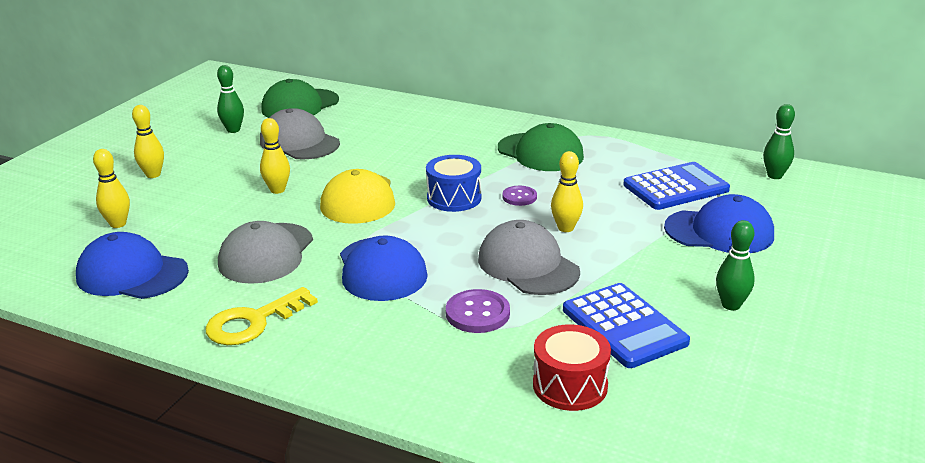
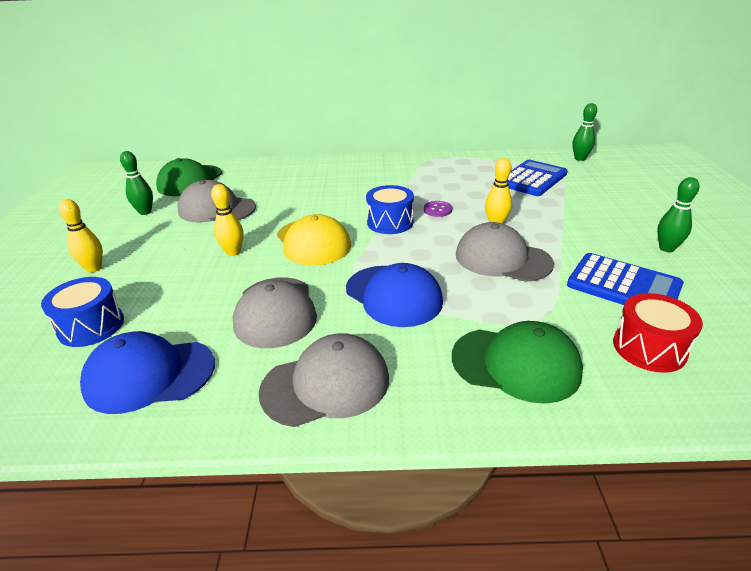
camera: 25 degrees left, 5 degrees up
(118, 224) = (91, 326): yellow bowling pin -> blue drum
(253, 322) = (326, 384): yellow key -> grey cap
(477, 313) = (511, 309): purple button -> none
(540, 152) = (416, 176): green cap -> green cap (516, 364)
(719, 231) = (594, 201): blue cap -> none

